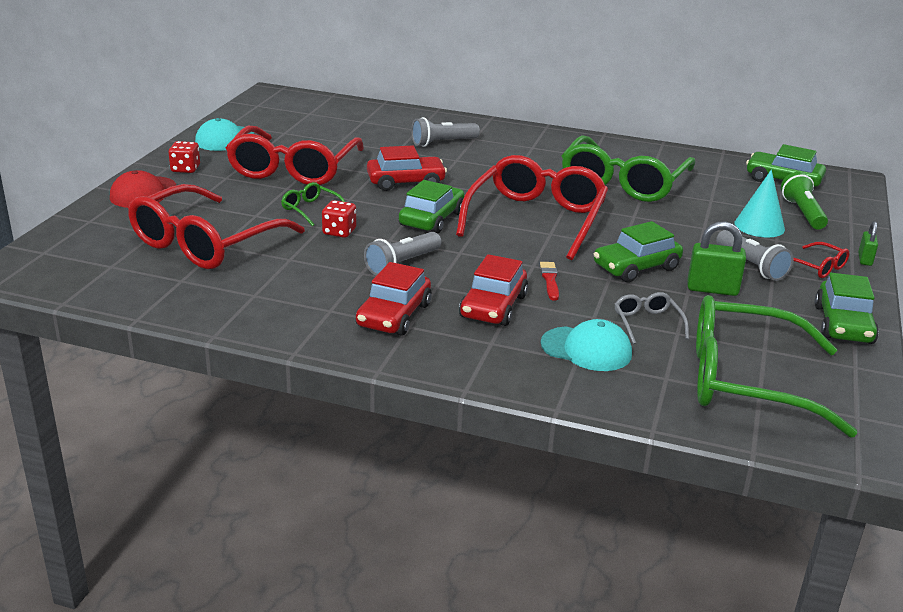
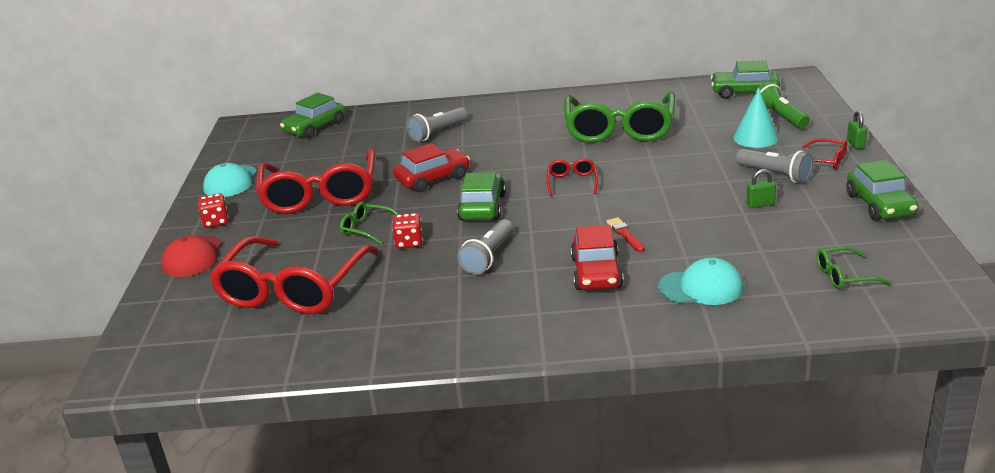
camera: 15 degrees left, 0 degrees up
(394, 315) = (518, 306): red car -> none
(536, 219) = (572, 182): red glasses -> red glasses, size x0.42
(636, 267) = (686, 202): green car -> green car (315, 127)
(647, 323) = (732, 249): grey glasses -> none
(712, 289) = (760, 204): green padlock -> green padlock, size x0.59
(746, 381) = (844, 276): green glasses -> green glasses, size x0.42

